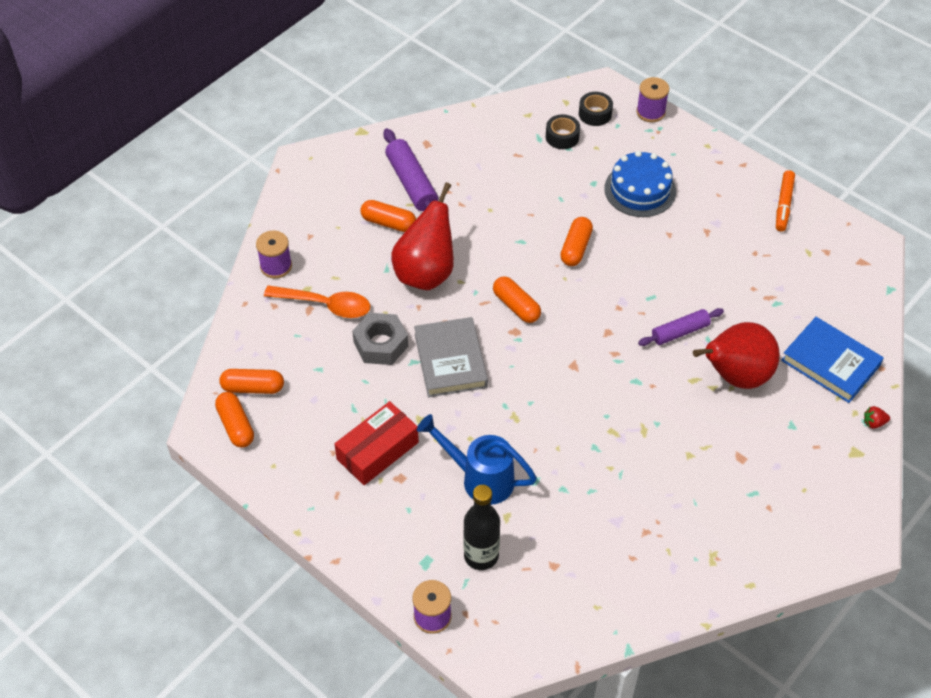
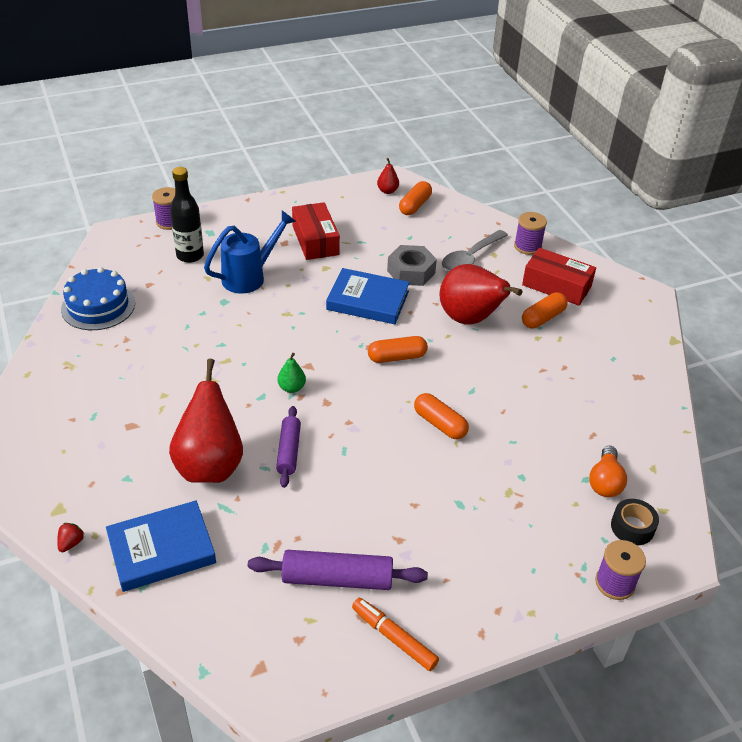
camera: 115 degrees right, 10 degrees down
(236, 426) = (387, 191): orange capsule -> red pear
(326, 305) = (470, 258): orange spoon -> grey spoon
(331, 226) = (556, 286): none -> red box
(412, 183) = (587, 348): purple rolling pin -> purple rolling pin (337, 579)
(450, 360) = (367, 300): grey book -> blue book
(562, 137) = (605, 481): black tape -> orange light bulb
(610, 364) = (291, 388): none -> green pear
(640, 190) = (491, 511): blue cake -> blue cake (98, 306)

